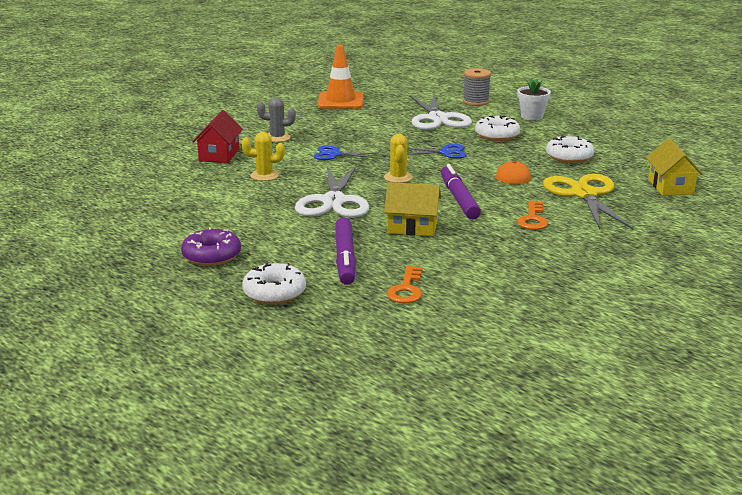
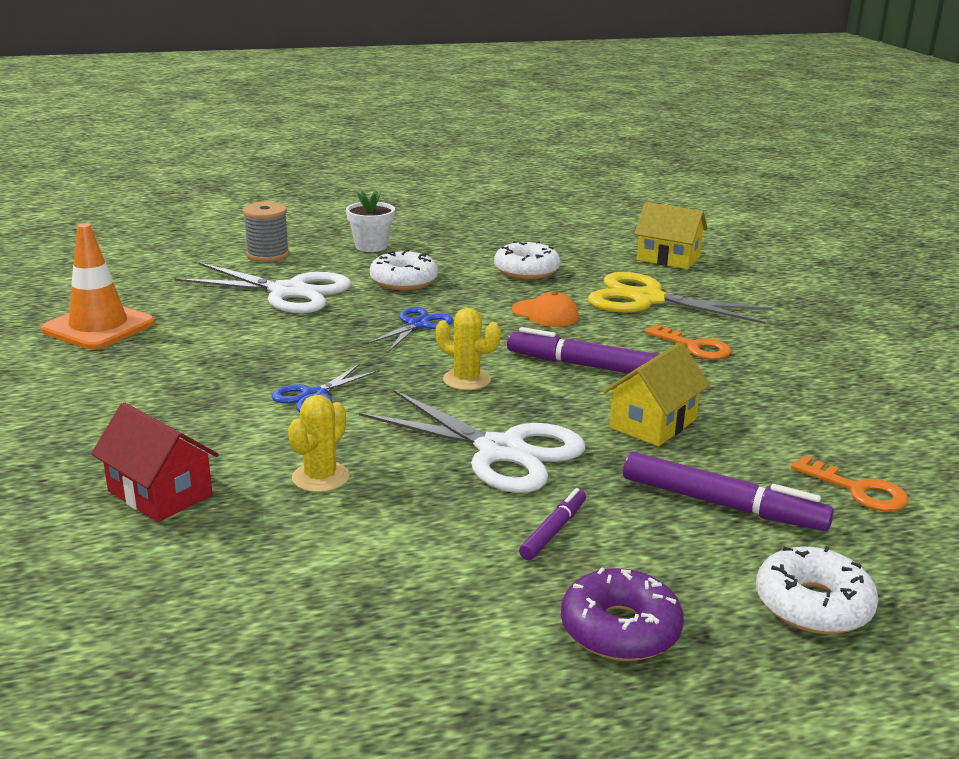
camera: 60 degrees left, 0 degrees up
(275, 227) = (554, 531): none -> purple marker
(277, 138) = (168, 418): grey cactus -> none

